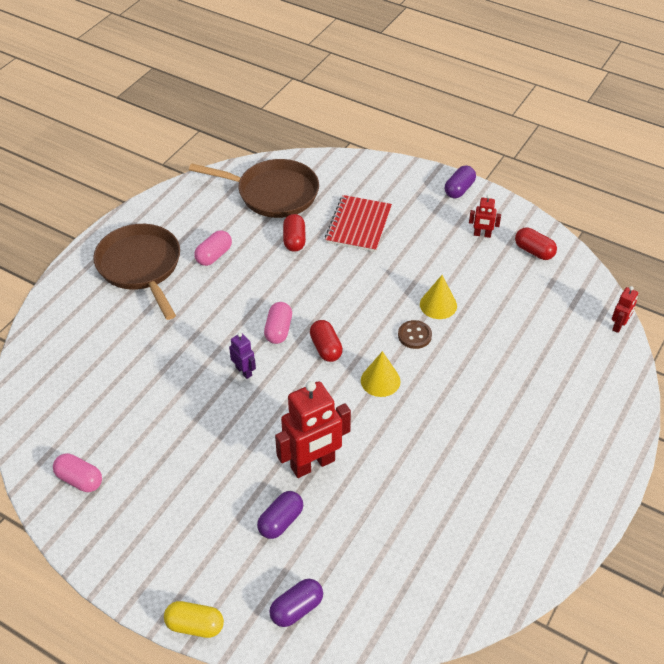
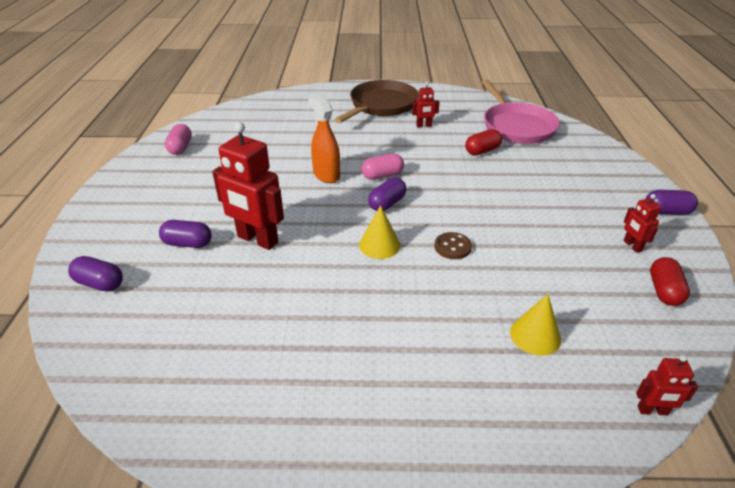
camera: 60 degrees right, 10 degrees down
(195, 625) = (69, 237): yellow capsule -> none
(214, 255) = (424, 126): pink capsule -> red robot
(244, 371) = (326, 175): purple robot -> orange spray bottle
(273, 193) = (516, 126): brown pan -> pink pan
(326, 348) = (387, 204): red capsule -> purple capsule
(358, 225) = (540, 173): red notebook -> none
(438, 305) = (506, 248): yellow cone -> yellow cone (535, 335)

